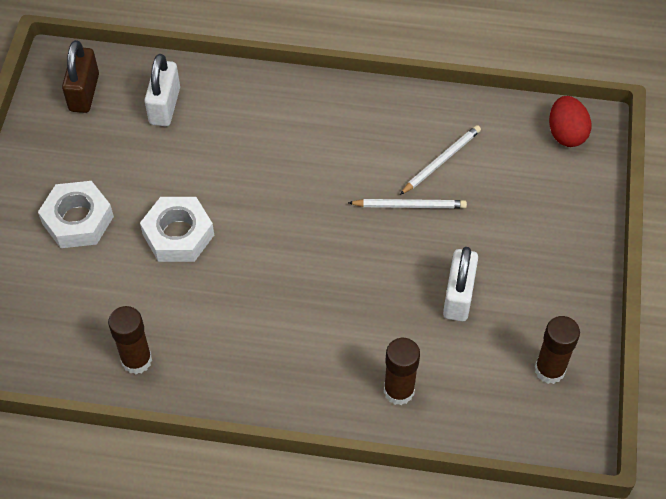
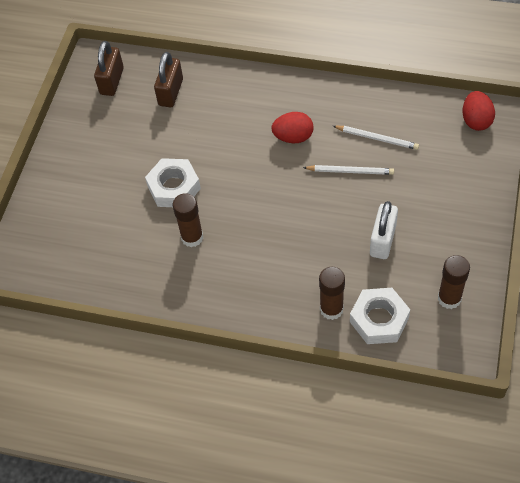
camera: 10 degrees right, 0 degrees up
(78, 220) = (100, 174): white nut -> white nut (379, 319)
(136, 360) = (136, 278): brown glue stick -> brown glue stick (192, 237)
(165, 106) = (171, 92): white padlock -> brown padlock
(332, 162) = (293, 137): none -> red egg
(441, 161) = (377, 138): white pencil -> white pencil turned 60 degrees clockwise

